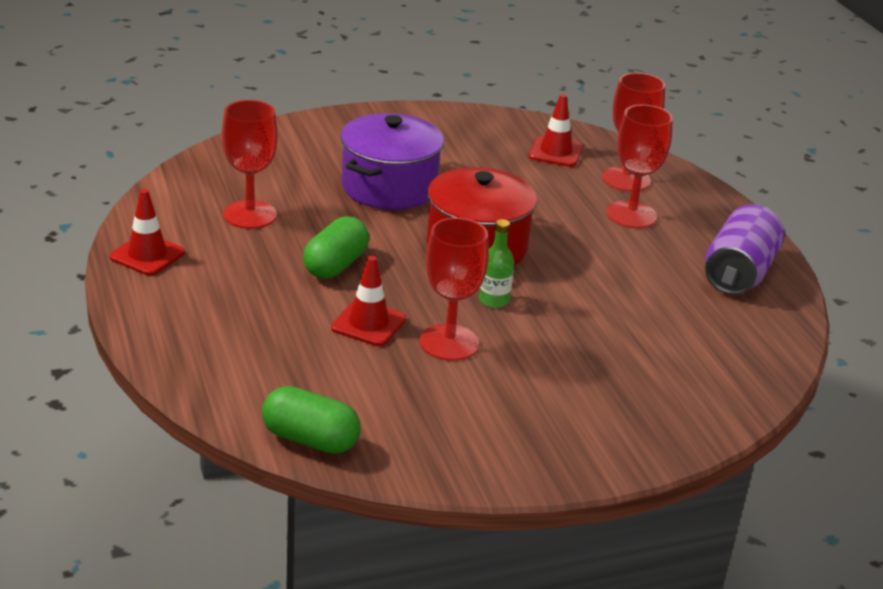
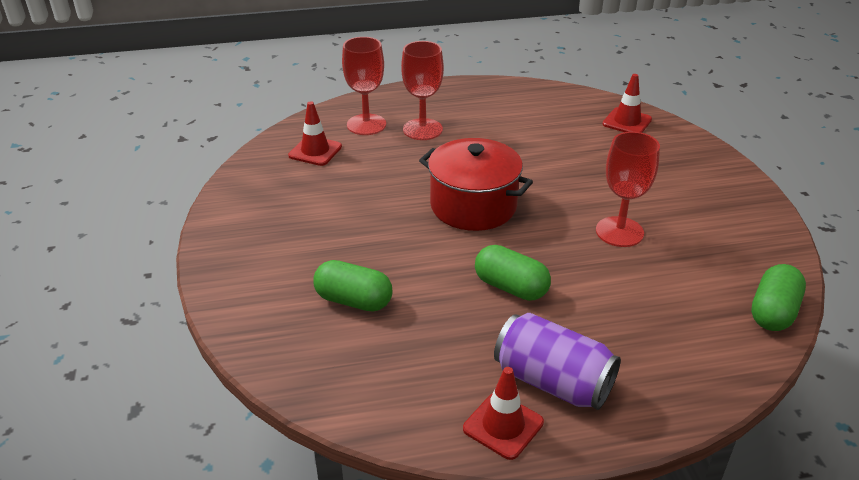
camera: 80 degrees left, 5 degrees up
(250, 215) = (417, 343): red goblet -> none
(306, 183) = (353, 300): none -> green capsule
(368, 323) = (601, 272): red traffic cone -> red traffic cone (627, 122)
(389, 187) = (368, 247): purple pot -> none
(494, 300) = (554, 205): green bottle -> none
(739, 273) = (503, 99): purple can -> purple can (552, 382)

